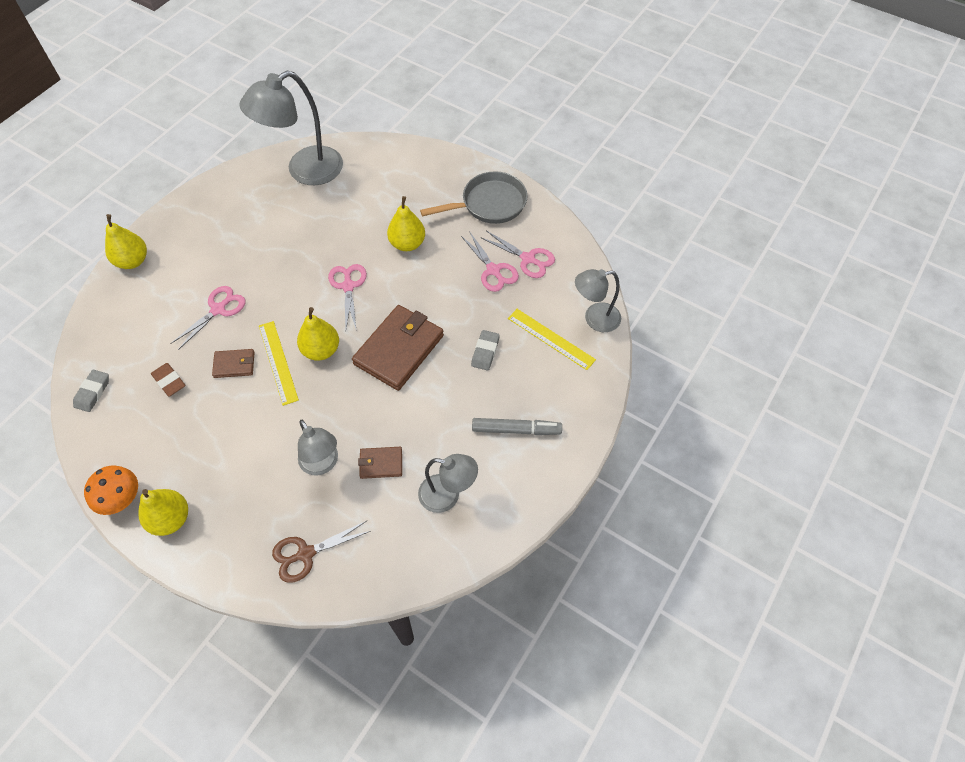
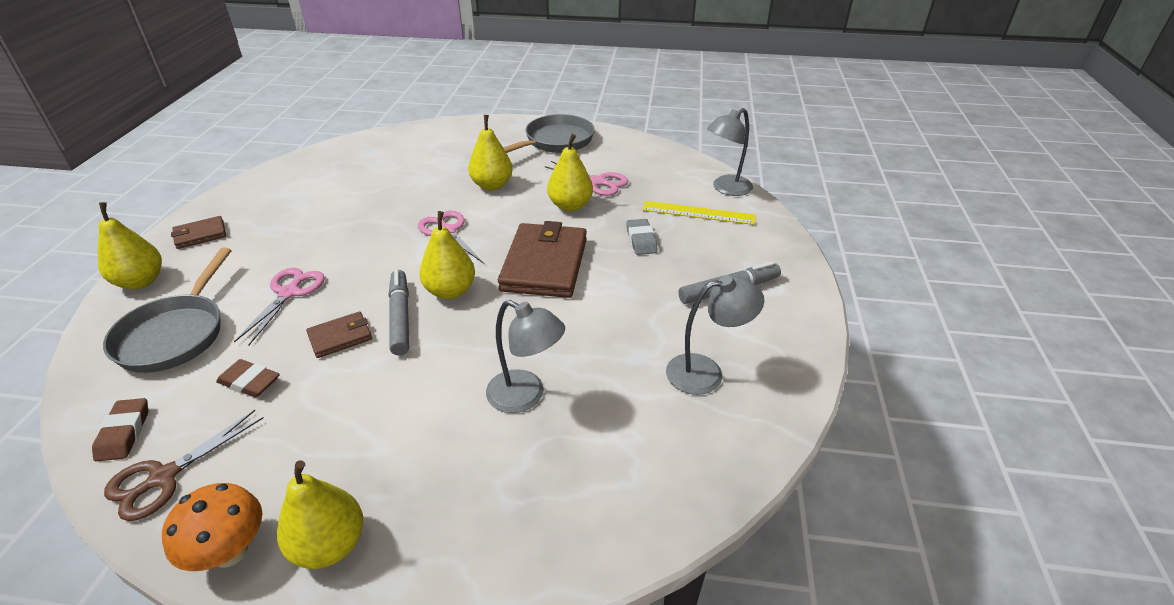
camera: 25 degrees left, 20 degrees down
(93, 392) = (124, 433): grey eraser -> brown eraser
(140, 321) = (175, 334): none -> grey pan
(278, 362) = (400, 317): yellow ruler -> grey marker
(304, 171) = (338, 162): grey lamp -> none
(306, 554) = (571, 505): brown scissors -> brown scissors (163, 477)
(381, 463) = (601, 370): brown wallet -> brown wallet (200, 235)
(454, 291) = (570, 206): none -> yellow pear
(528, 259) = (625, 166): pink scissors -> none

